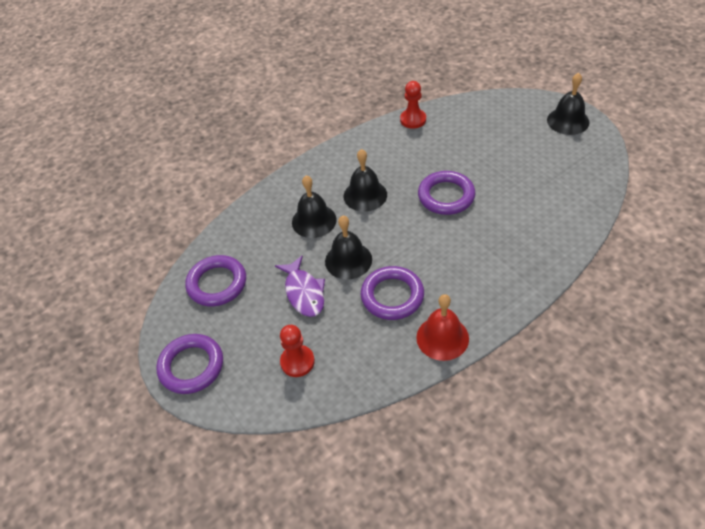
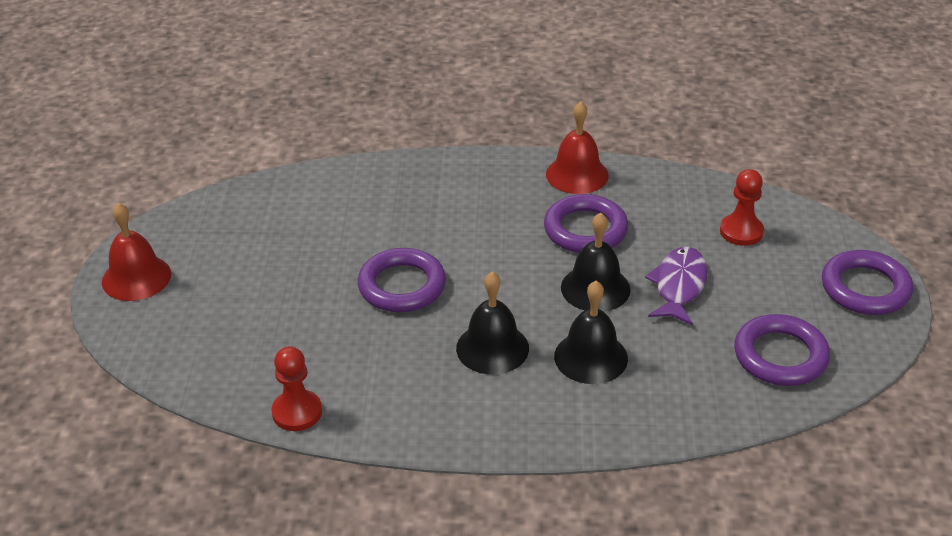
camera: 145 degrees left, 10 degrees down
(568, 121) = (136, 277): black bell -> red bell

